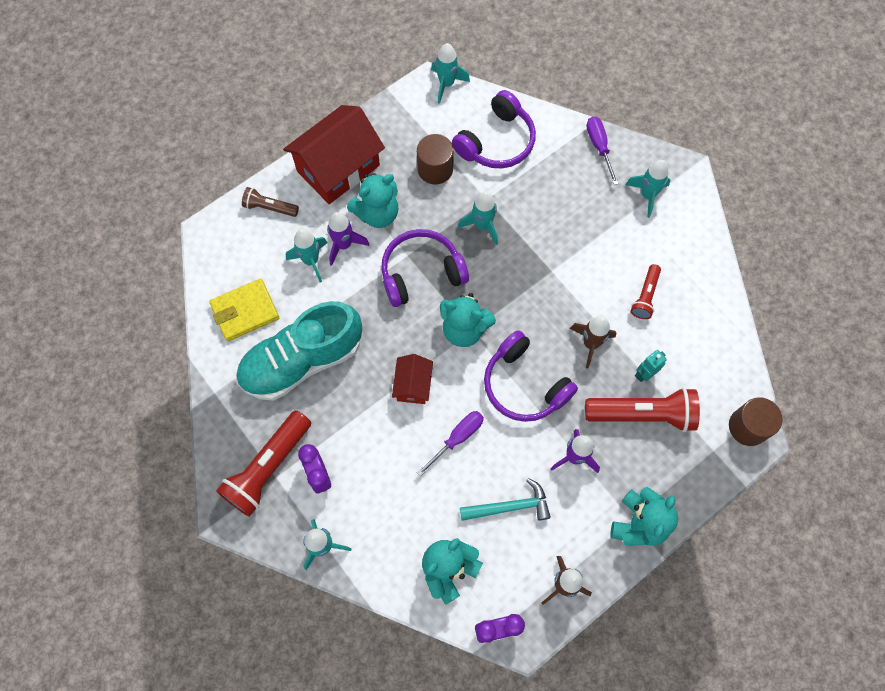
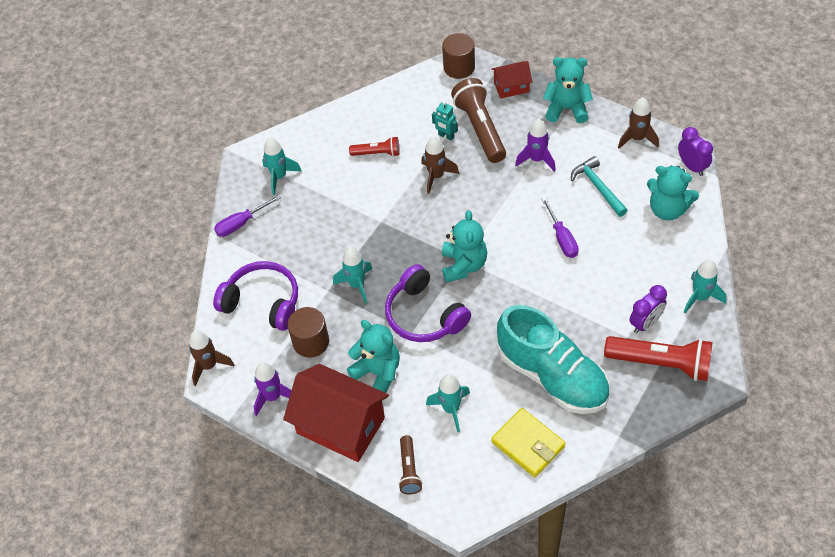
camera: 105 degrees left, 15 degrees down
(344, 245) = (423, 388): purple rocket -> purple rocket (273, 397)
(413, 385) = (532, 284): red house -> red house (511, 87)
(446, 84) = (209, 366): turquoise rocket -> brown rocket
(457, 438) = (562, 238): purple screwdriver -> purple screwdriver turned 135 degrees counterclockwise
(524, 385) = (494, 208): purple headphones -> none
(642, 414) = (480, 128): red flashlight -> brown flashlight

